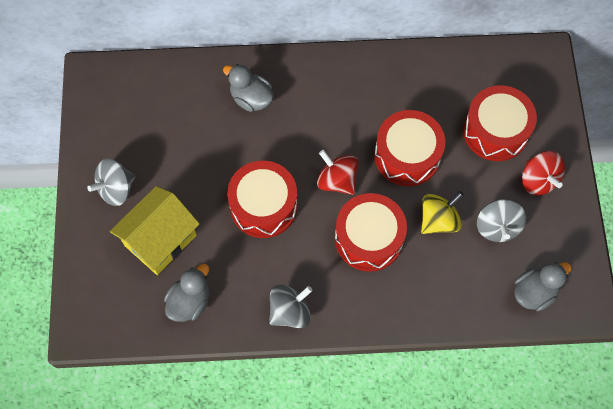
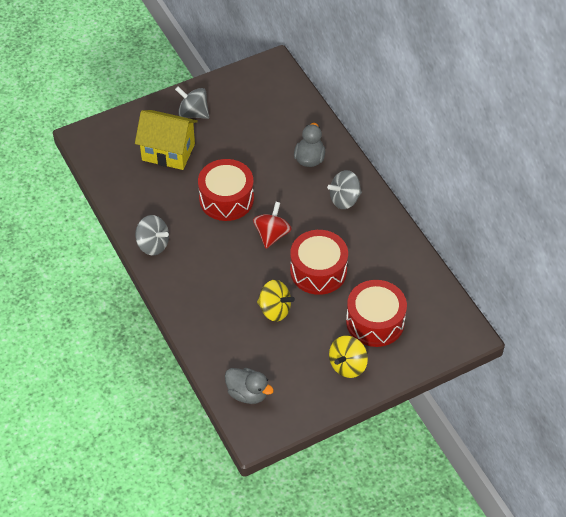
camera: 65 degrees right, 15 degrees down
(190, 301) = (131, 186): grey duck -> none
(369, 238) = (235, 271): red drum -> none
(497, 227) = (290, 350): grey spinning top -> grey spinning top (344, 199)
(538, 180) = (347, 365): red spinning top -> yellow spinning top

